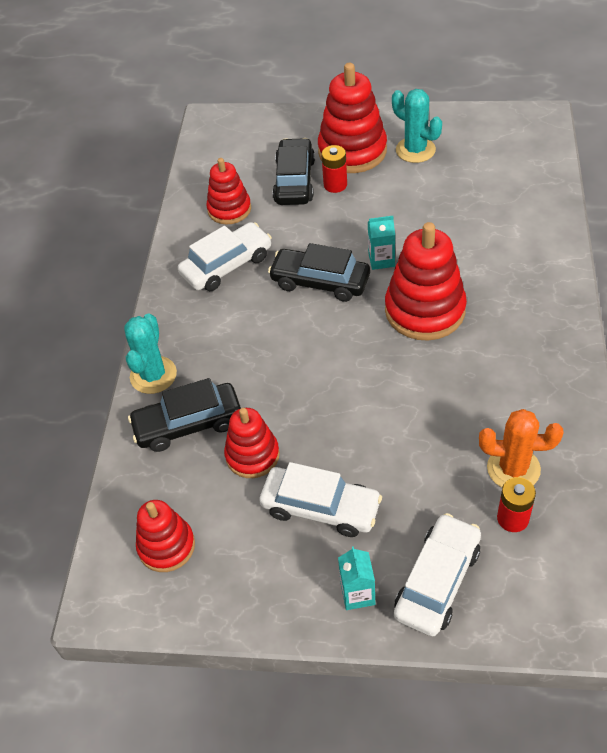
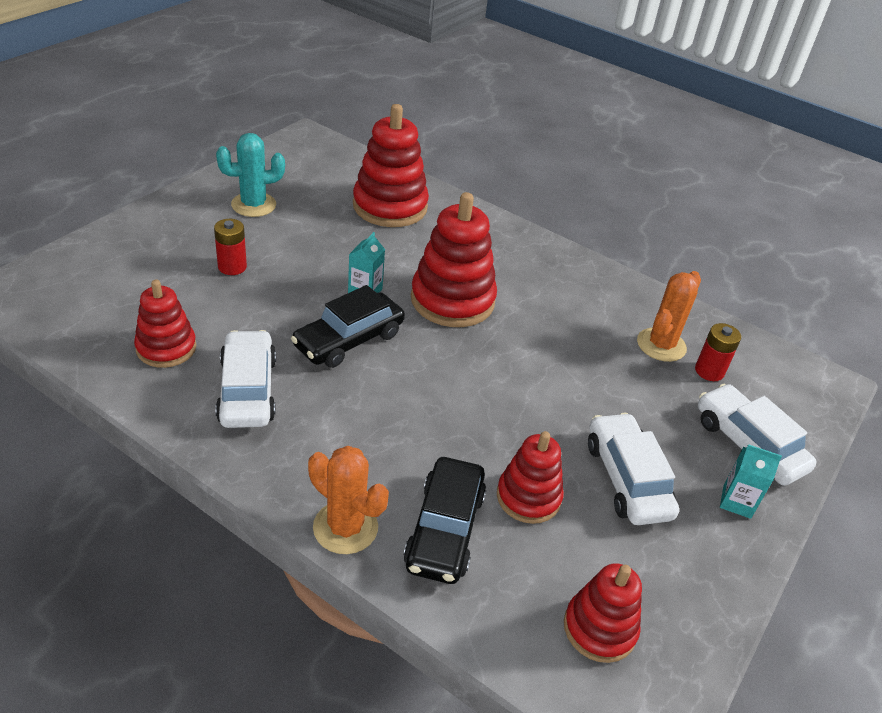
camera: 70 degrees left, 10 degrees down
(153, 375) = (345, 527): turquoise cactus -> orange cactus
(294, 181) = (190, 286): black car -> none
(320, 508) = (627, 479): white car -> white car turned 60 degrees counterclockwise
(352, 151) = (202, 235): red stacking toy -> red stacking toy (390, 206)

